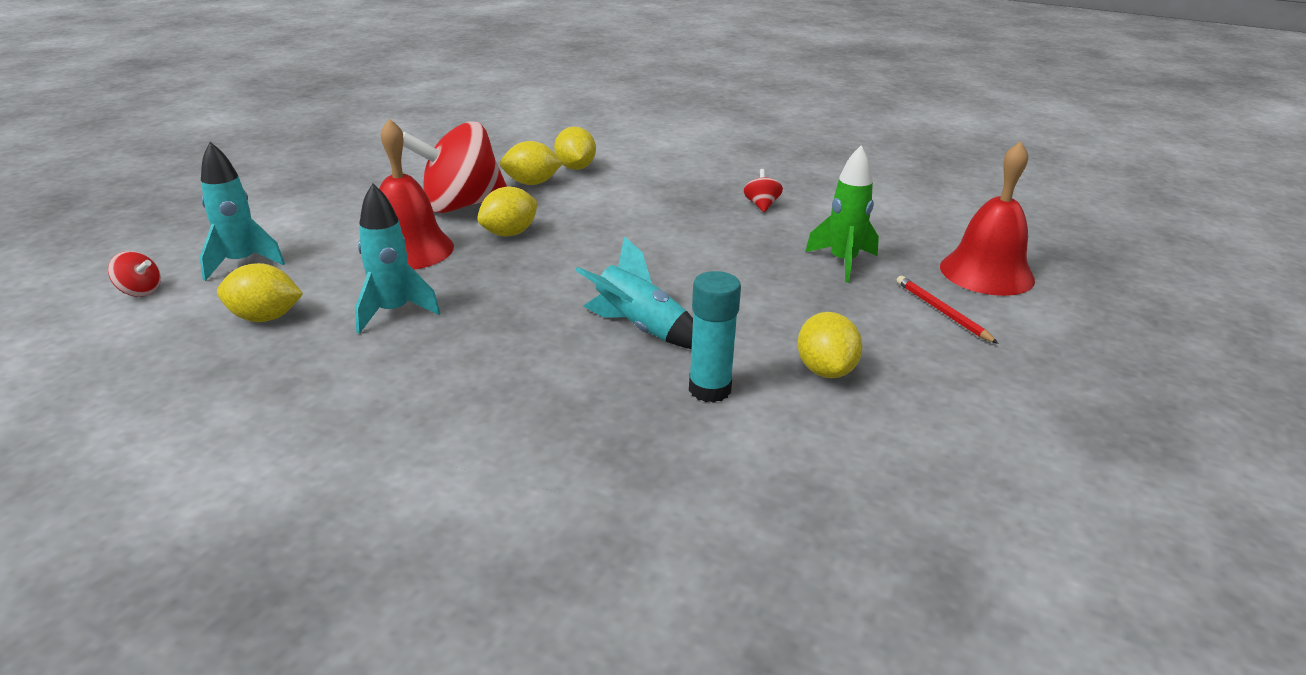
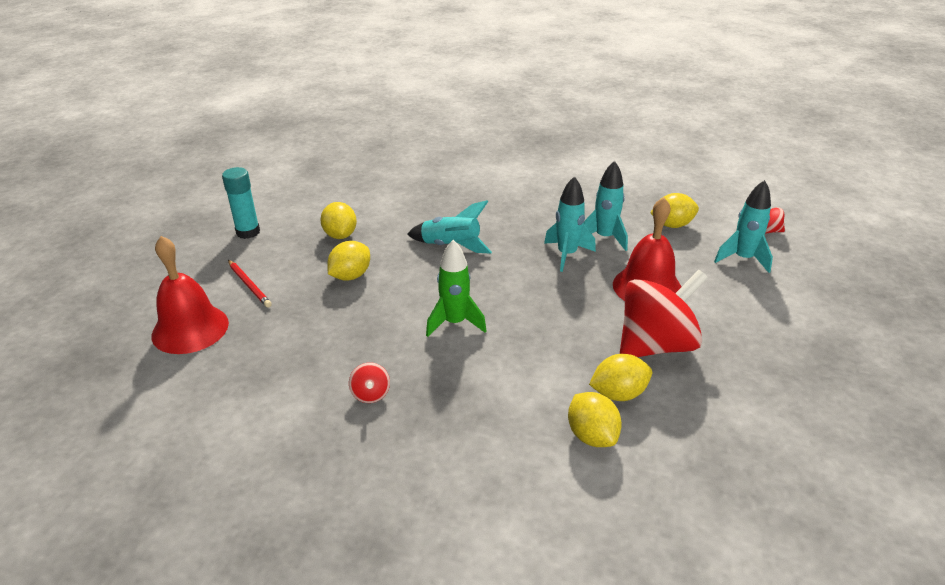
camera: 170 degrees right, 5 degrees up
(473, 296) = (567, 255): none -> turquoise rocket
(509, 233) = (586, 315): yellow lemon -> yellow lemon (350, 276)
(709, 389) = (404, 218): turquoise glue stick -> turquoise glue stick (248, 232)
(843, 262) = (307, 323): green rocket -> green rocket (455, 323)

